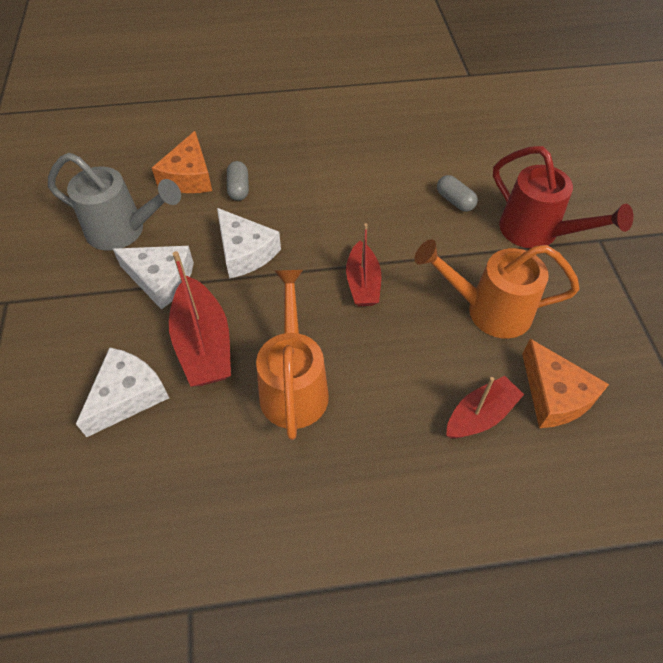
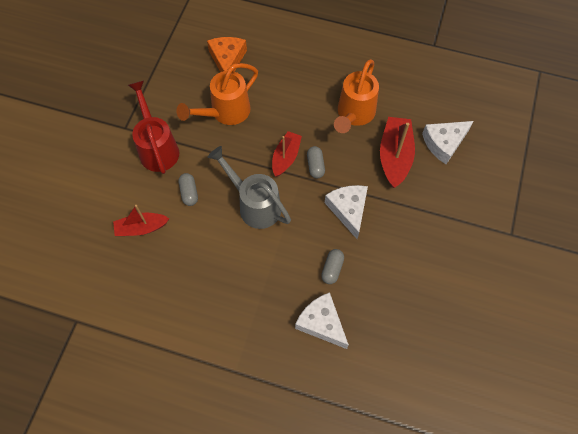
camera: 155 degrees left, 10 degrees up
(123, 231) = (426, 263): grey watering can -> grey watering can (255, 205)
(161, 279) = (409, 211): white cheese -> white cheese (321, 323)
(189, 176) = (365, 298): orange cheese -> none
(315, 288) = (315, 166): none -> grey capsule
(480, 415) = (269, 65): red boat -> red boat (141, 228)
(489, 310) = (225, 112): orange watering can -> orange watering can turned 105 degrees clockwise

